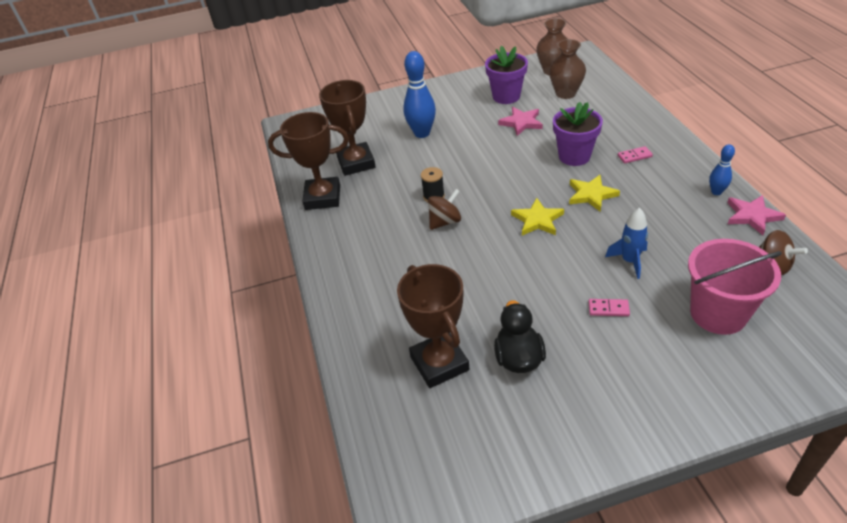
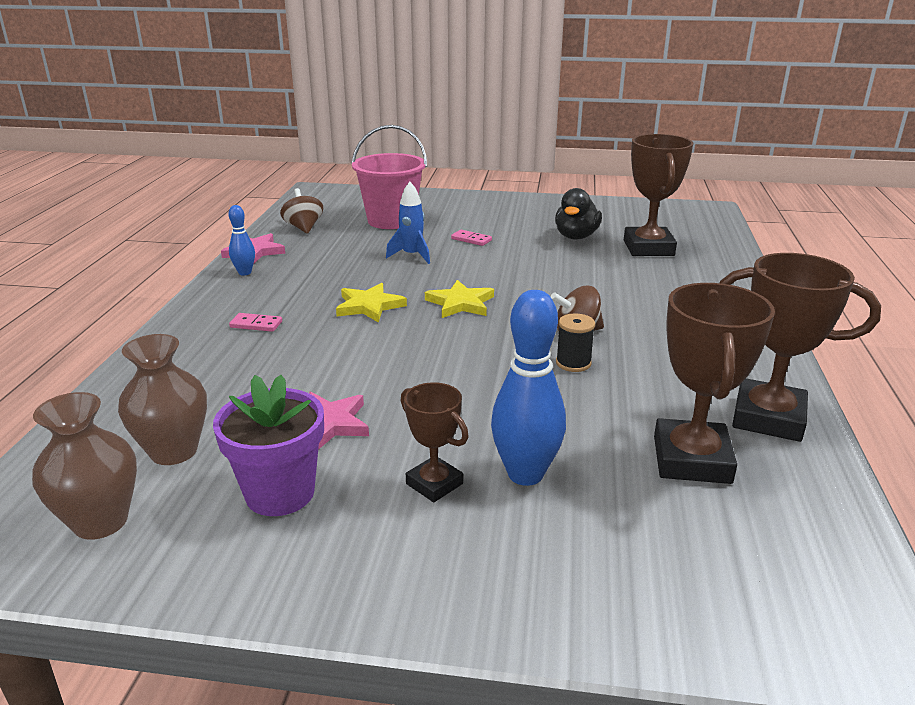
camera: 160 degrees left, 15 degrees down
(454, 118) = (434, 484): none -> brown trophy
(574, 156) = (325, 348): purple flower pot -> none

